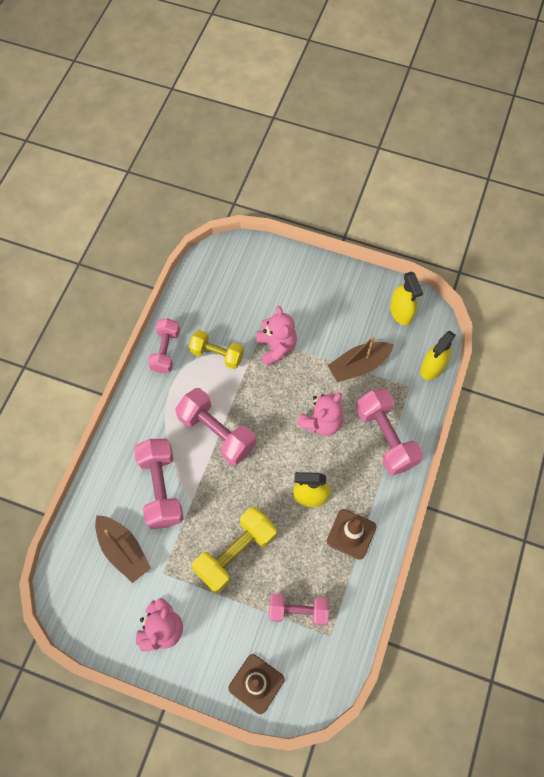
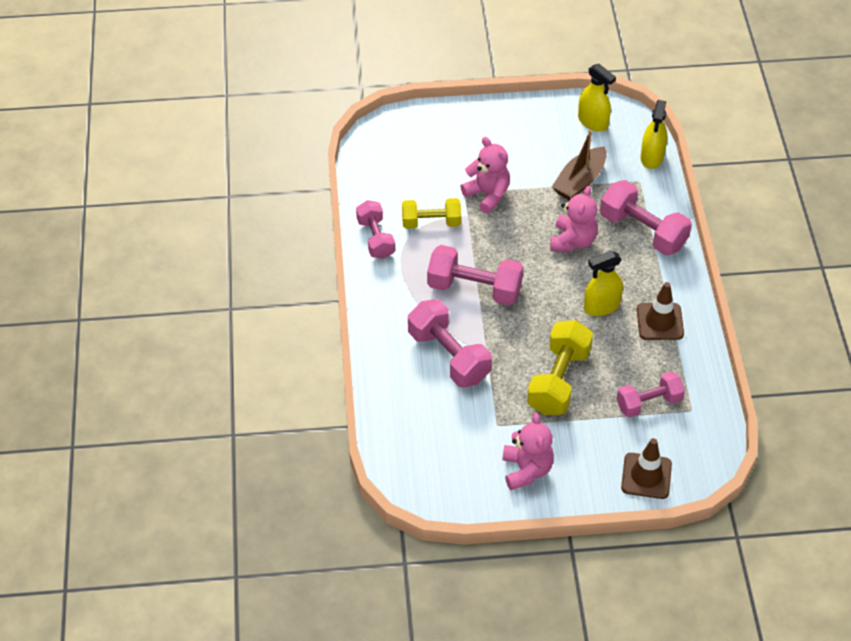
camera: 25 degrees left, 15 degrees down
(123, 550) = (445, 422): brown boat -> none

